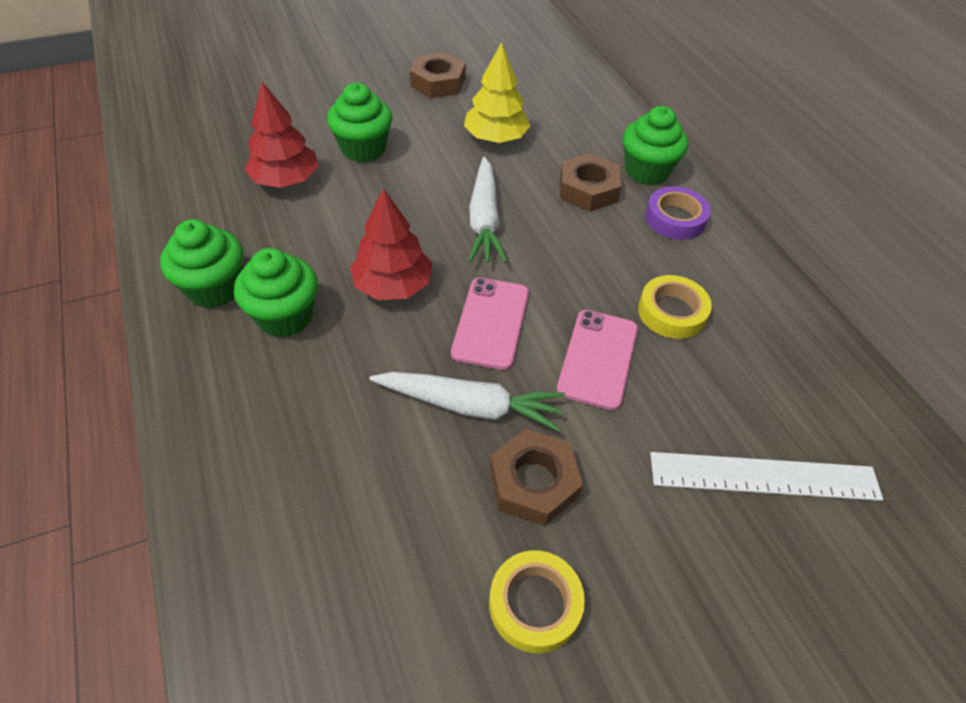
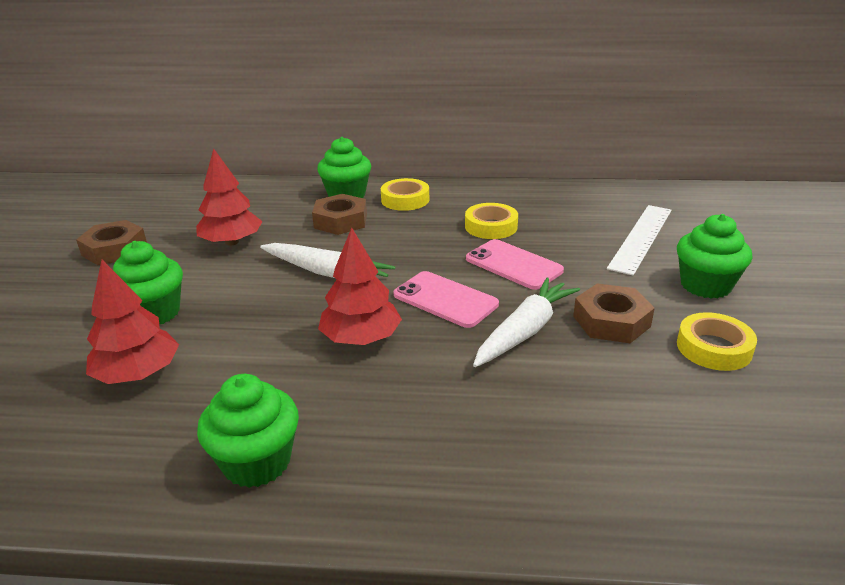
camera: 60 degrees left, 20 degrees down
(285, 317) = (345, 415): green cupcake -> green cupcake (705, 285)
(495, 138) = (232, 242): yellow tree -> red tree
(675, 218) = (405, 200): purple tape -> yellow tape

